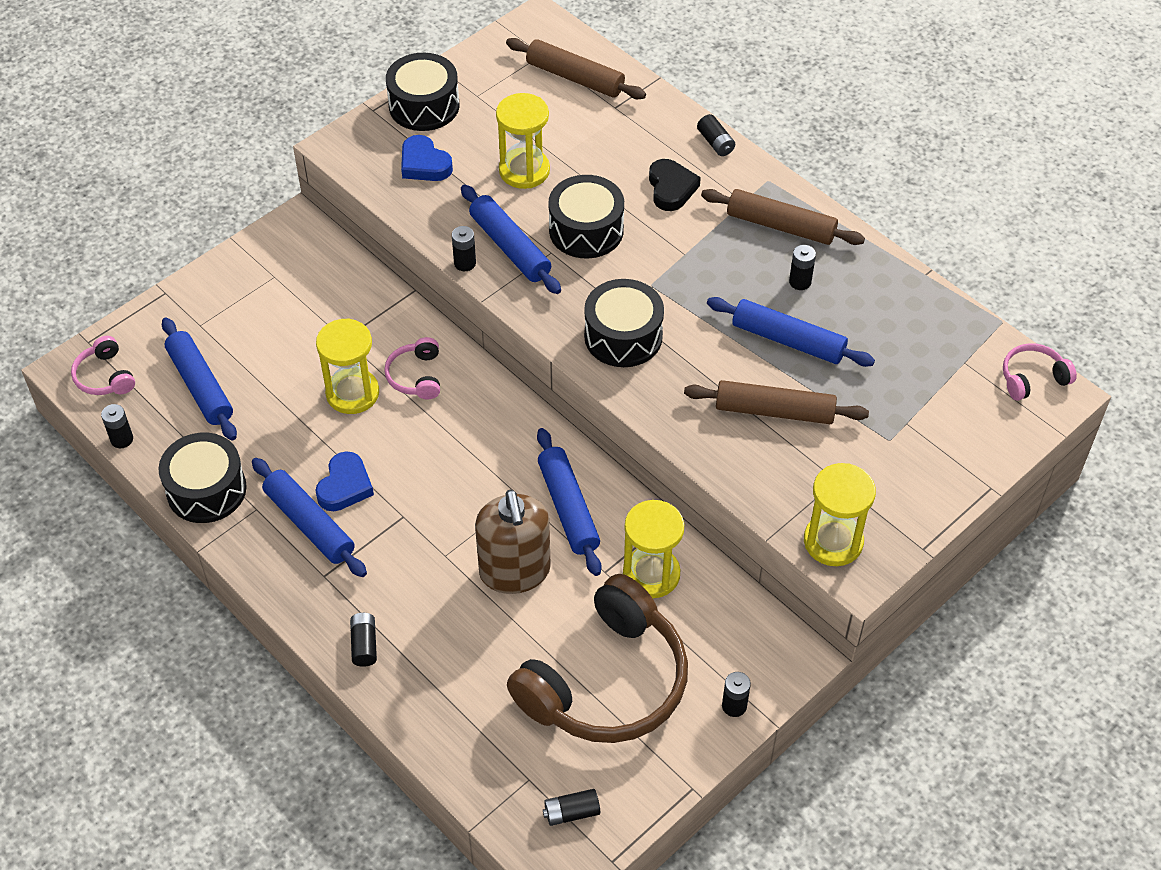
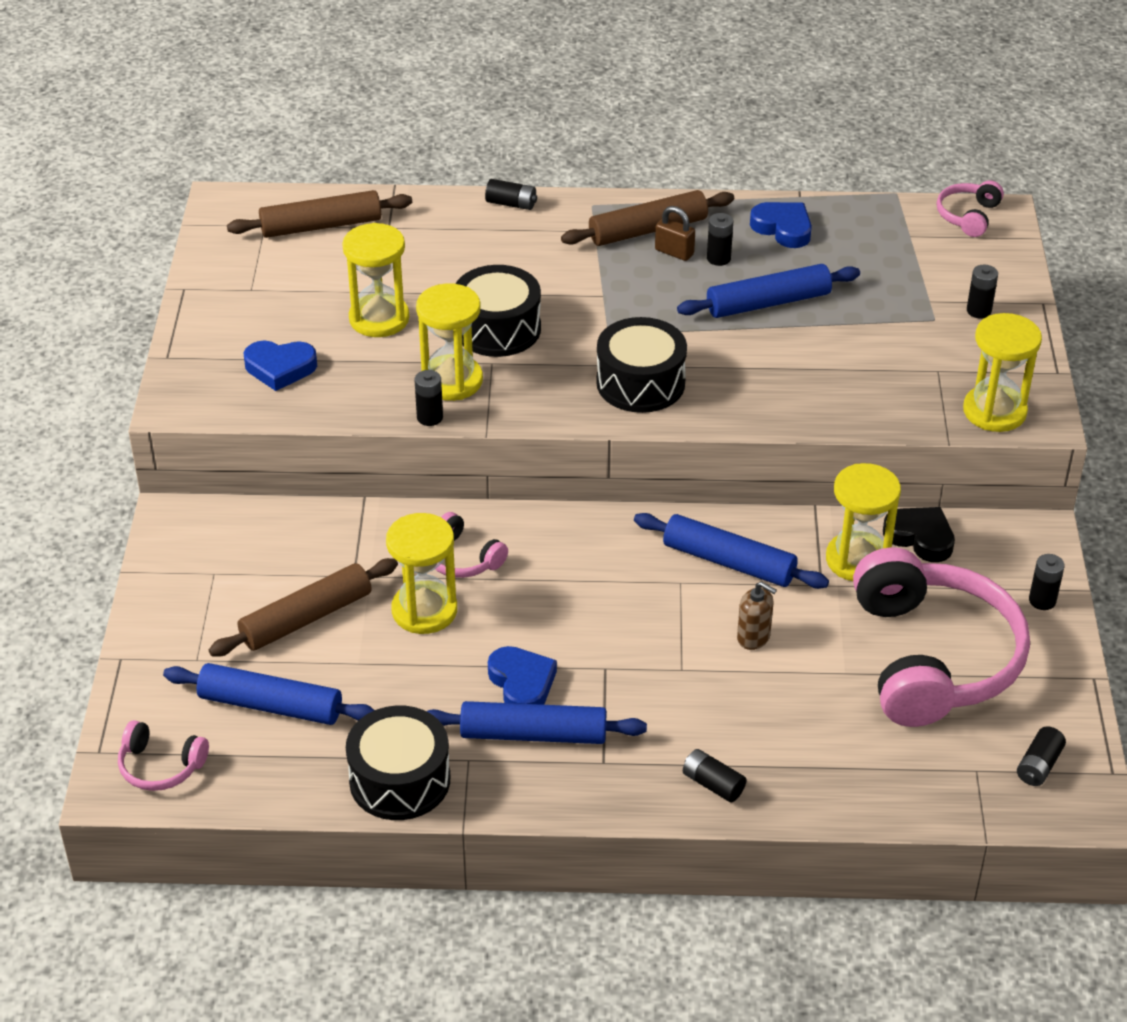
camera: 45 degrees left, 10 degrees down
(122, 439) = (256, 802): black battery -> black battery (979, 311)
(424, 106) = (212, 325): black drum -> none
(510, 247) = (451, 381): blue rolling pin -> yellow hourglass
(515, 571) = (753, 637): brown soap dispenser -> brown soap dispenser, size x0.47
(606, 681) = (932, 658): brown headphones -> pink headphones
(671, 188) = (523, 257): black heart -> black heart (920, 537)
(774, 411) = (829, 356): brown rolling pin -> brown rolling pin (306, 618)
(775, 255) = (674, 252): none -> brown padlock
(877, 291) = (783, 228): none -> blue heart

